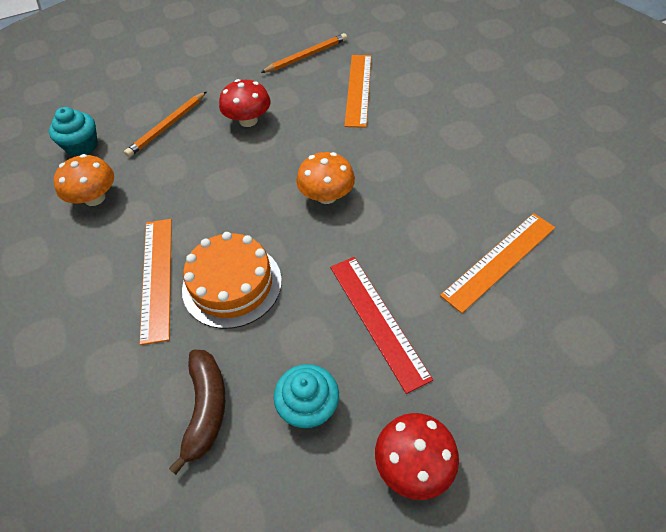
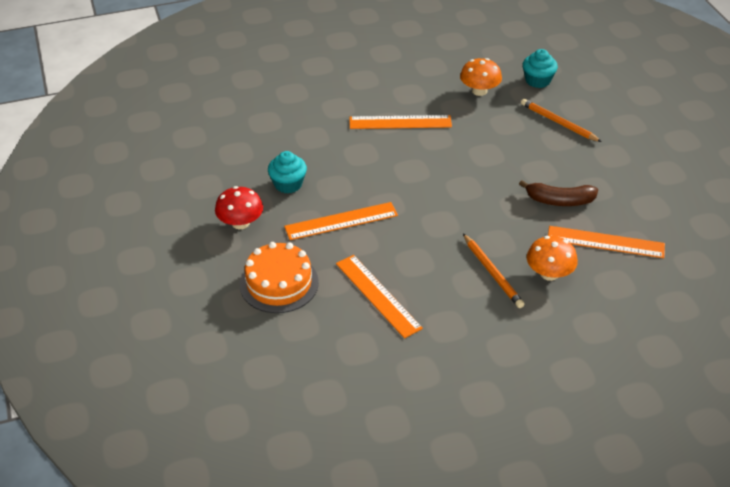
camera: 95 degrees right, 10 degrees down
(206, 409) = (299, 143): brown banana -> brown banana (559, 200)
(232, 284) = (386, 155): orange cake -> orange cake (279, 283)
(248, 120) = (562, 168): red mushroom -> none
(306, 56) = (663, 211): orange pencil -> orange pencil (492, 273)
(326, 196) = (463, 207): orange mushroom -> orange mushroom (549, 273)
(377, 320) = (341, 221): red ruler -> orange ruler

